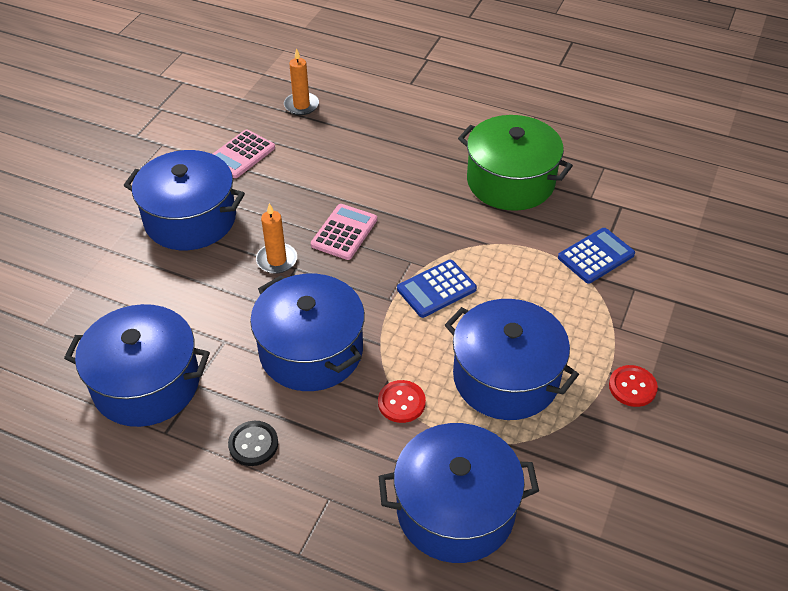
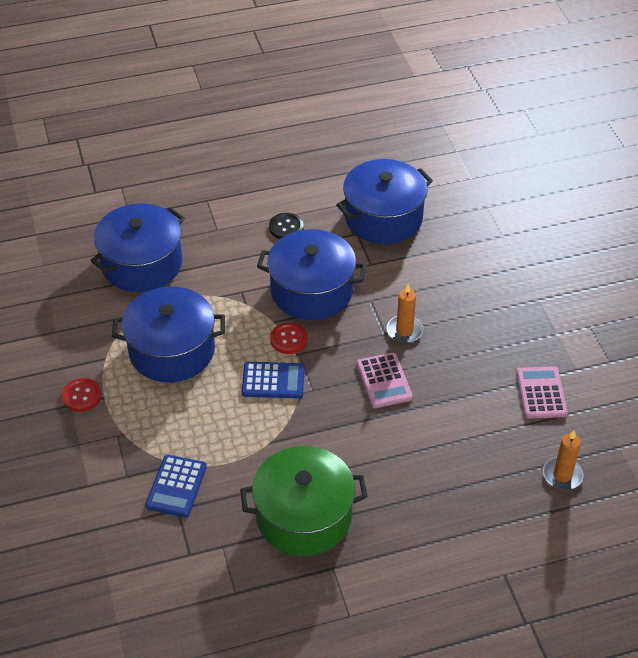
camera: 140 degrees right, 0 degrees up
(190, 219) = (501, 320): blue pot -> none
(401, 402) = (224, 297): red button -> red button (288, 339)
(436, 289) = (273, 381): blue calculator -> blue calculator turned 75 degrees clockwise

